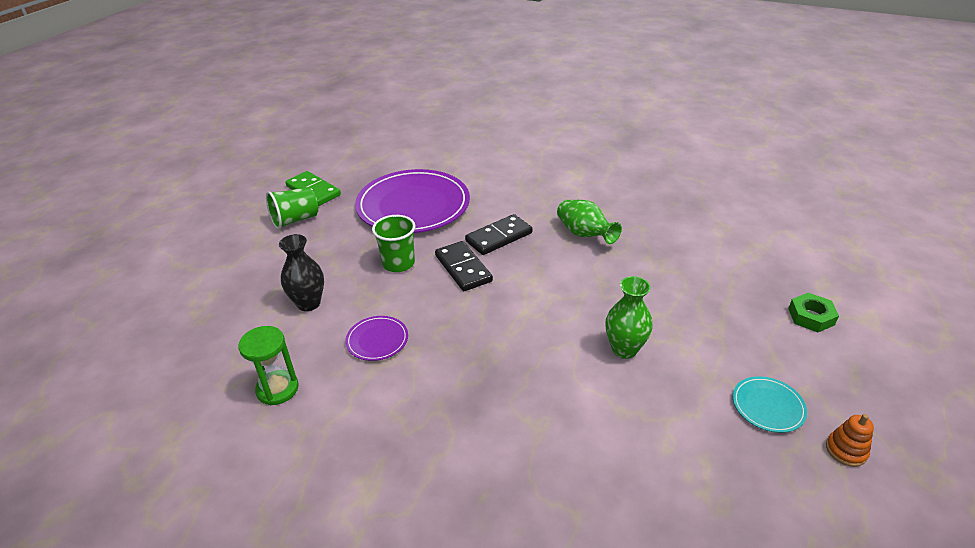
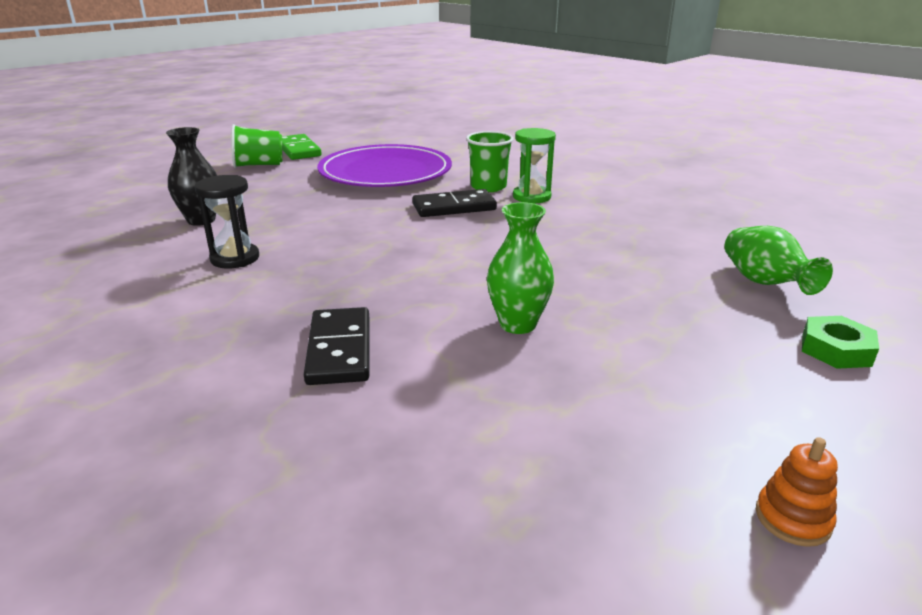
camera: 20 degrees right, 10 degrees down
(277, 389) = (94, 273): green hourglass -> green hourglass (531, 197)
(377, 340) = (235, 258): purple plate -> black hourglass
(398, 263) = (323, 208): green cup -> green cup (488, 187)
(463, 268) = (388, 223): black domino -> black domino (339, 350)
(584, 234) = (559, 221): green vase -> green vase (764, 283)
(768, 406) = (688, 429): turquoise plate -> none

